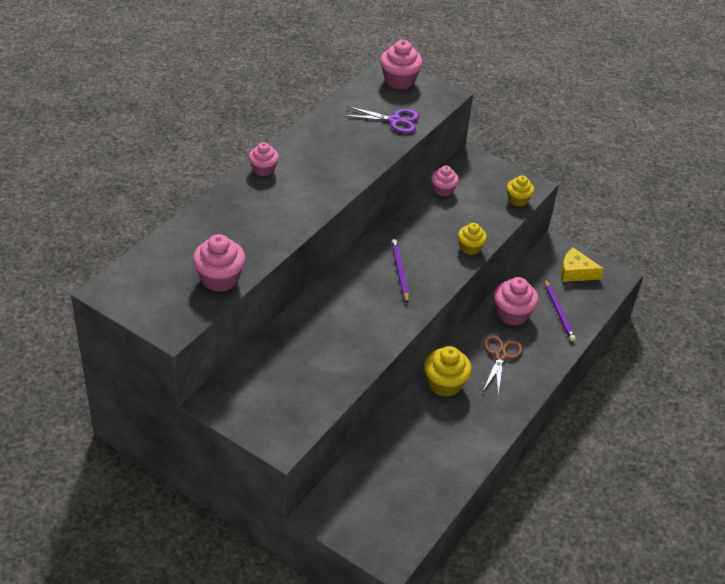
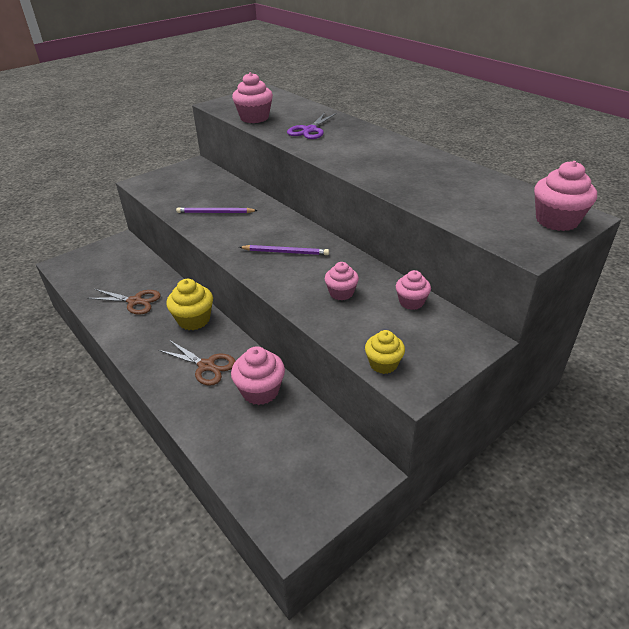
camera: 110 degrees right, 5 degrees down
(263, 169) = (383, 138): pink cupcake -> pink cupcake (341, 293)
(394, 120) = (464, 207): purple scissors -> purple scissors (310, 130)
(435, 445) = (135, 301): none -> brown scissors
(470, 248) = (304, 303): yellow cupcake -> none
(559, 312) = (246, 436): purple pencil -> purple pencil (215, 213)
(576, 272) = (311, 480): yellow cheese -> none

